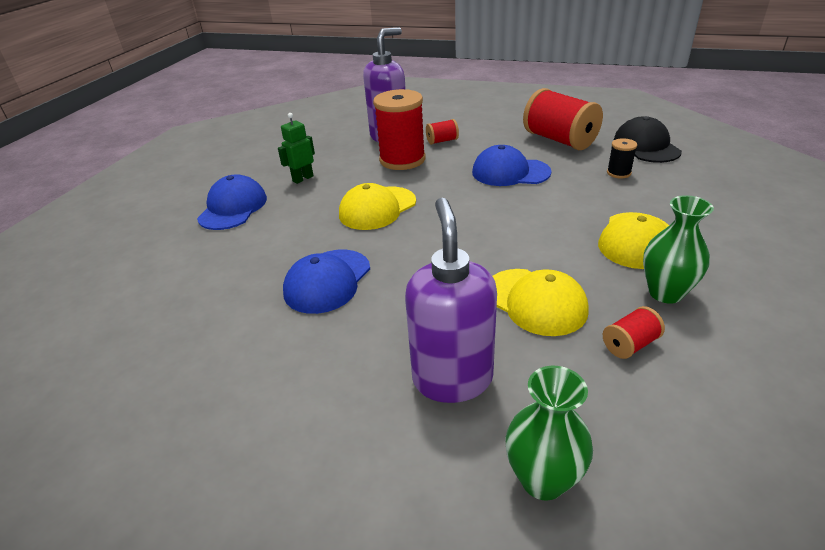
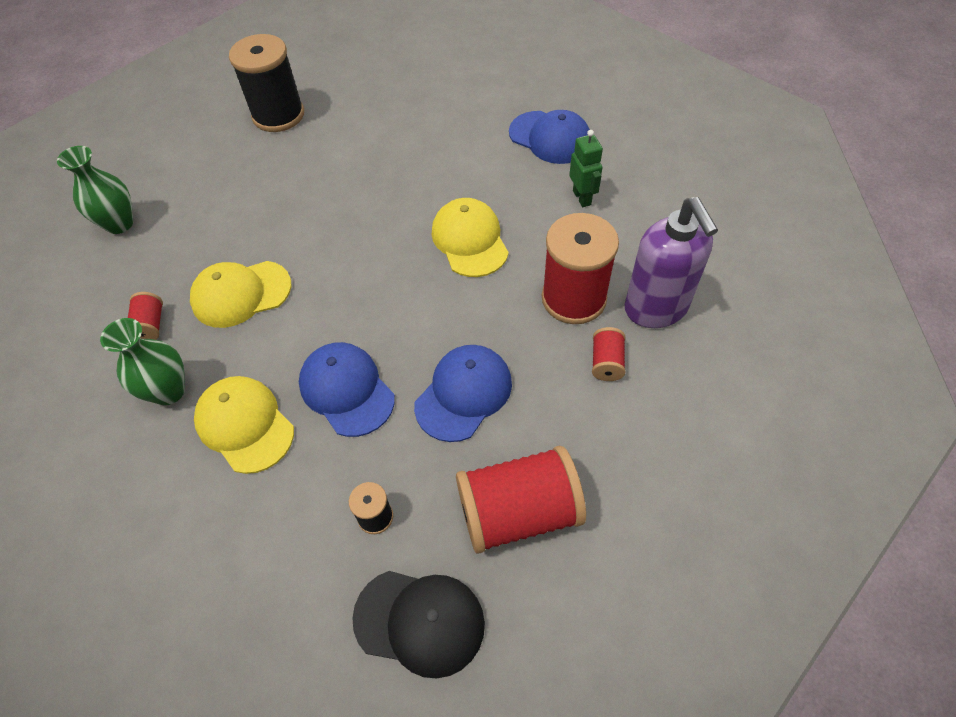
camera: 115 degrees right, 20 degrees up
(240, 417) = (278, 115): none -> black spool
(327, 281) = (376, 177): blue cap -> blue cap (346, 390)
(452, 379) = (217, 213): purple soap dispenser -> none

